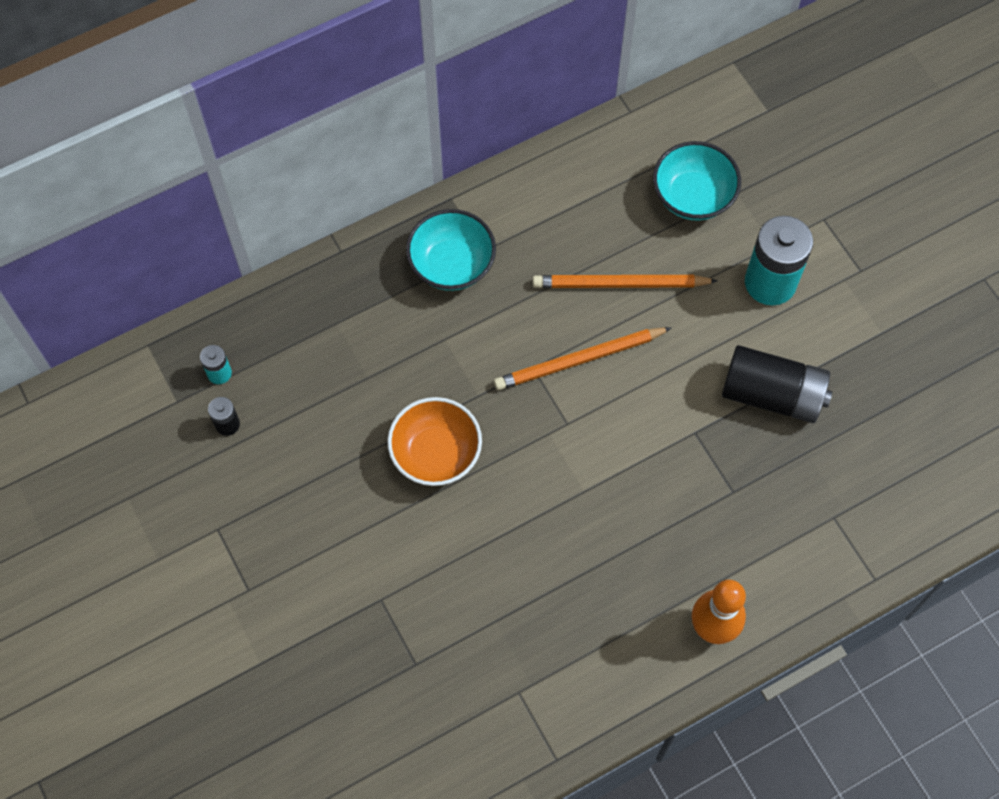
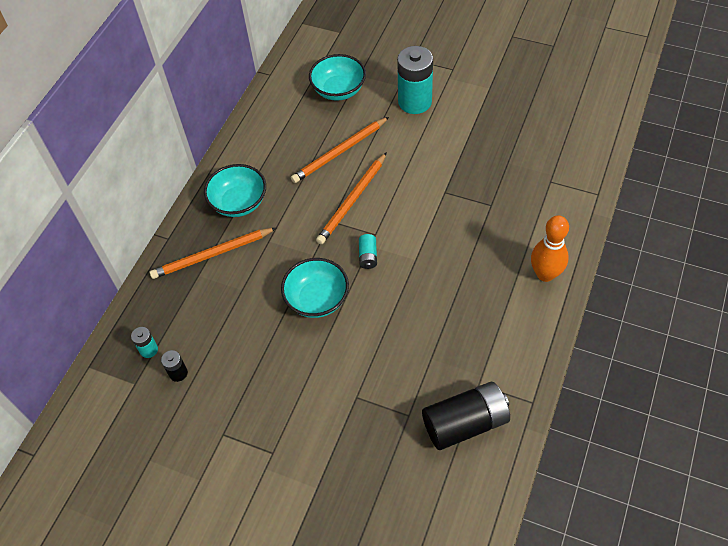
camera: 35 degrees left, 10 degrees down
(370, 309) = (212, 255): none -> orange pencil
(436, 453) = (317, 299): orange bowl -> turquoise bowl
(535, 445) = (368, 256): none -> turquoise battery
(772, 394) = (465, 149): black battery -> black battery (465, 423)

